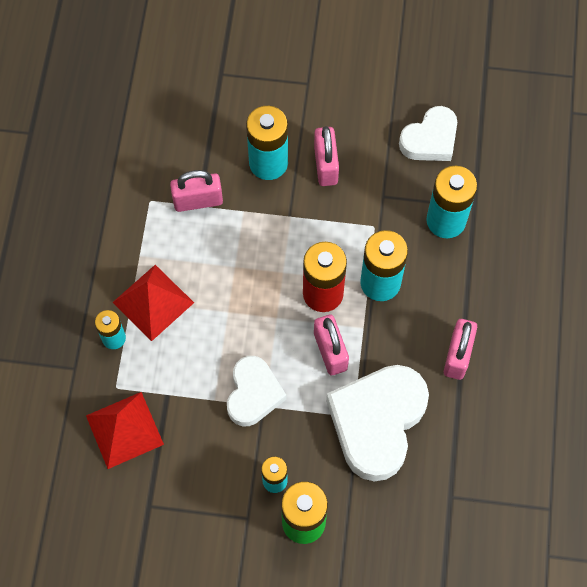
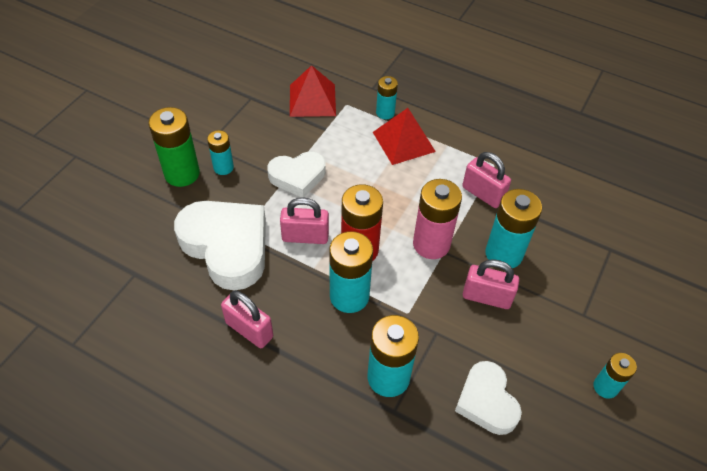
camera: 110 degrees right, 15 degrees down
(198, 201) = (483, 194): pink padlock -> pink padlock turned 60 degrees counterclockwise
(253, 394) = (297, 176): white heart -> white heart turned 45 degrees counterclockwise
(286, 230) = (431, 244): none -> pink battery
(373, 55) = (605, 387): none -> turquoise battery

